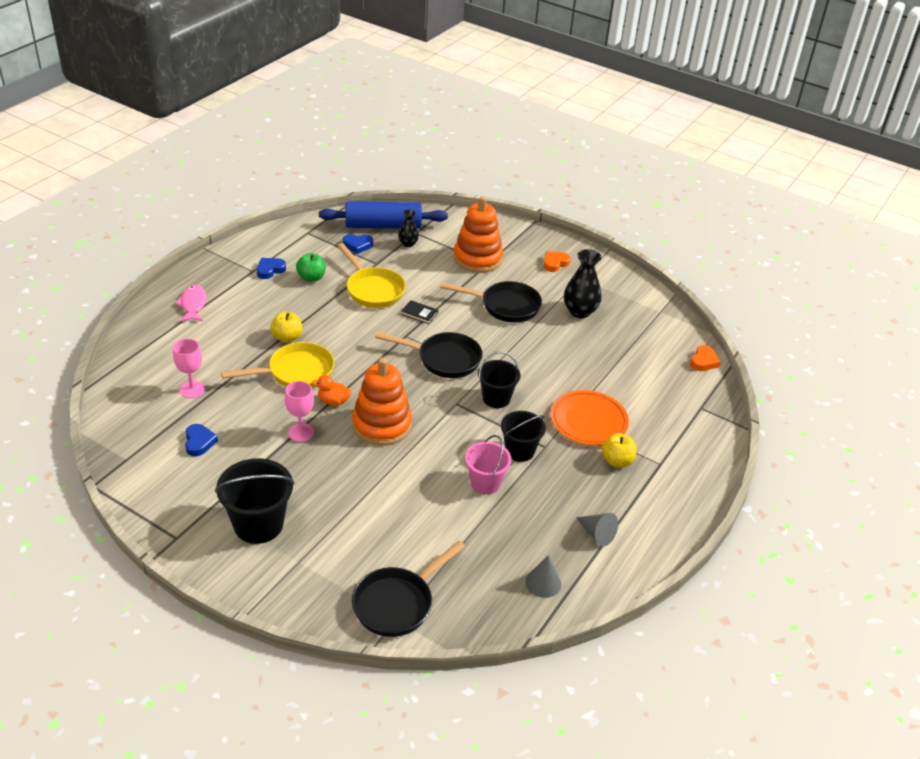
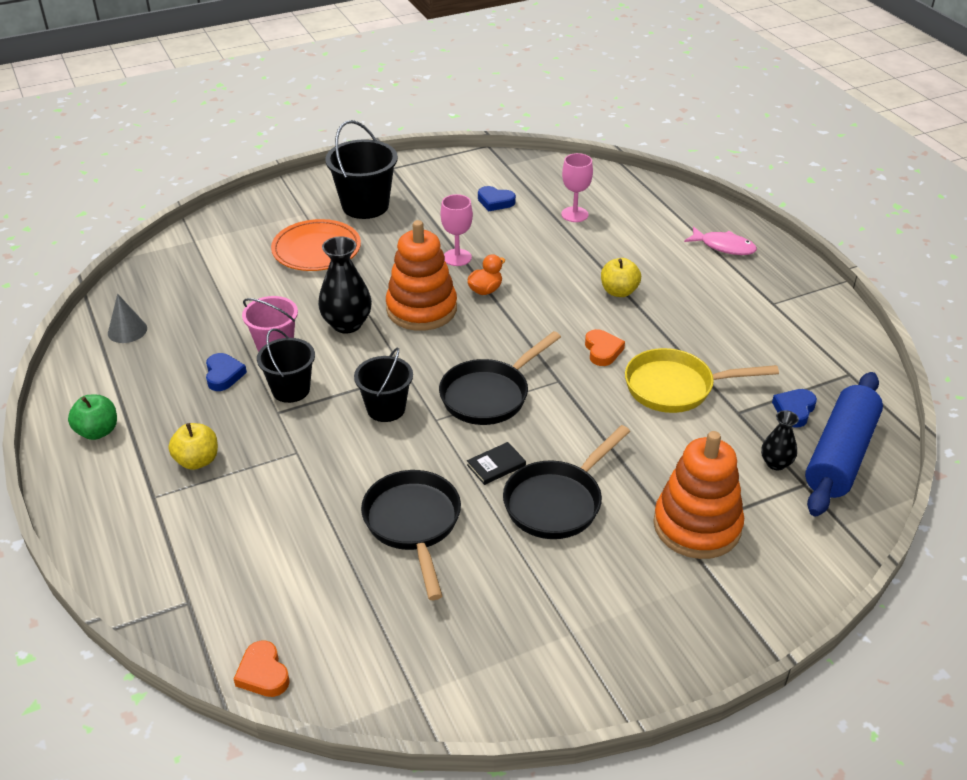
camera: 125 degrees right, 0 degrees up
(270, 270) = (768, 317): blue heart -> blue heart (223, 375)
(296, 372) = (553, 280): yellow pan -> none
(311, 278) = (732, 344): green apple -> green apple (98, 431)
(397, 603) = (207, 246): black pan -> black pan (413, 524)
(419, 313) = (596, 409): black book -> black book (496, 465)
(555, 263) = (632, 620): orange heart -> orange heart (602, 350)
(579, 311) = (488, 582): black vase -> black vase (347, 324)
(588, 421) = (277, 470): orange plate -> orange plate (316, 250)
(597, 534) = (131, 392): grey cone -> none

